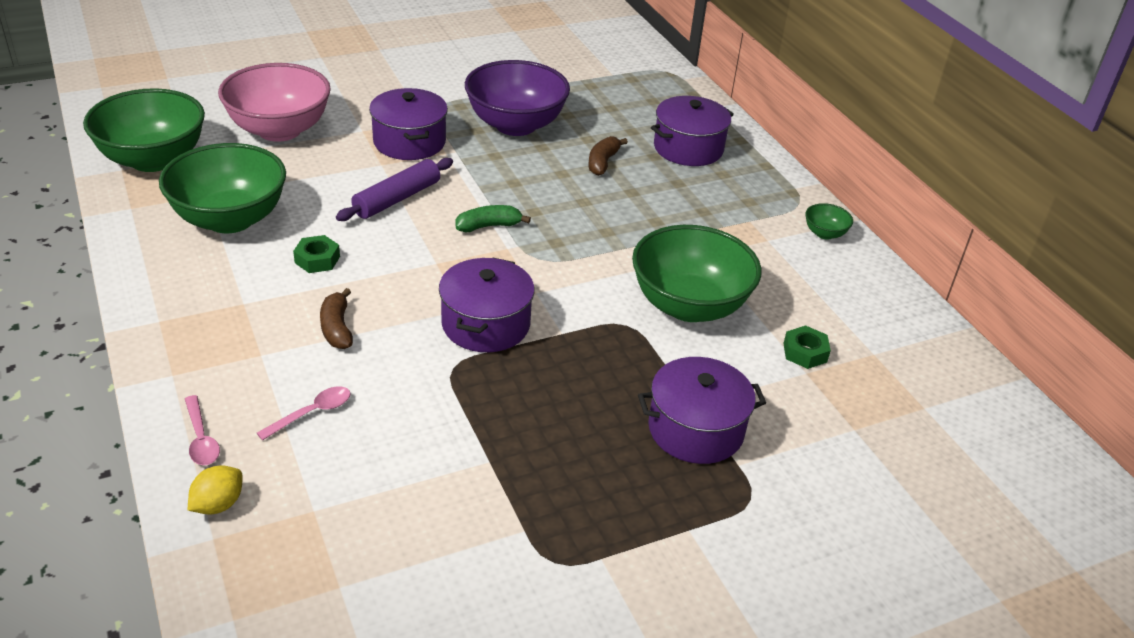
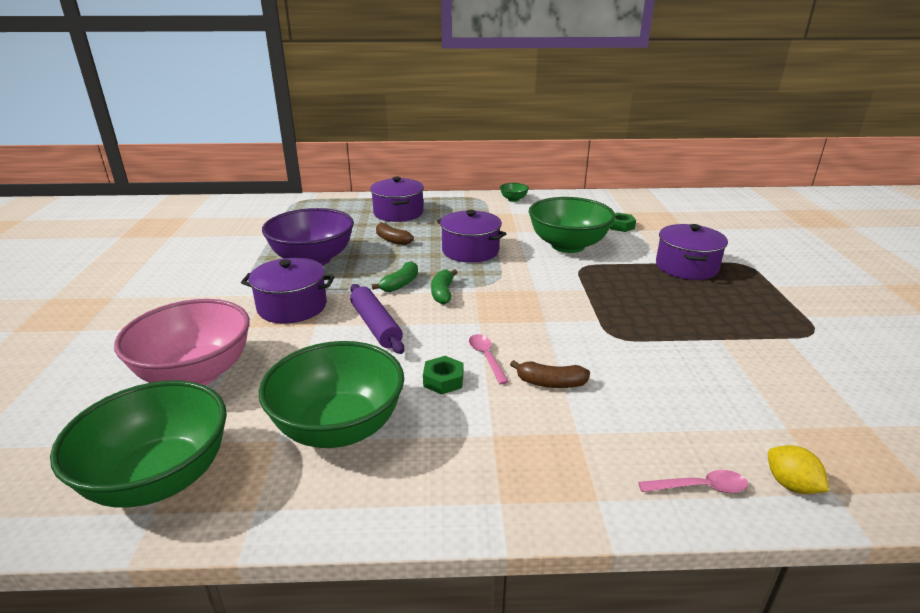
camera: 65 degrees left, 10 degrees down
(312, 413) = (664, 412): pink spoon -> pink spoon (486, 357)
(486, 324) = (566, 315): purple pot -> purple pot (470, 251)
(493, 193) = (400, 284): none -> green banana

